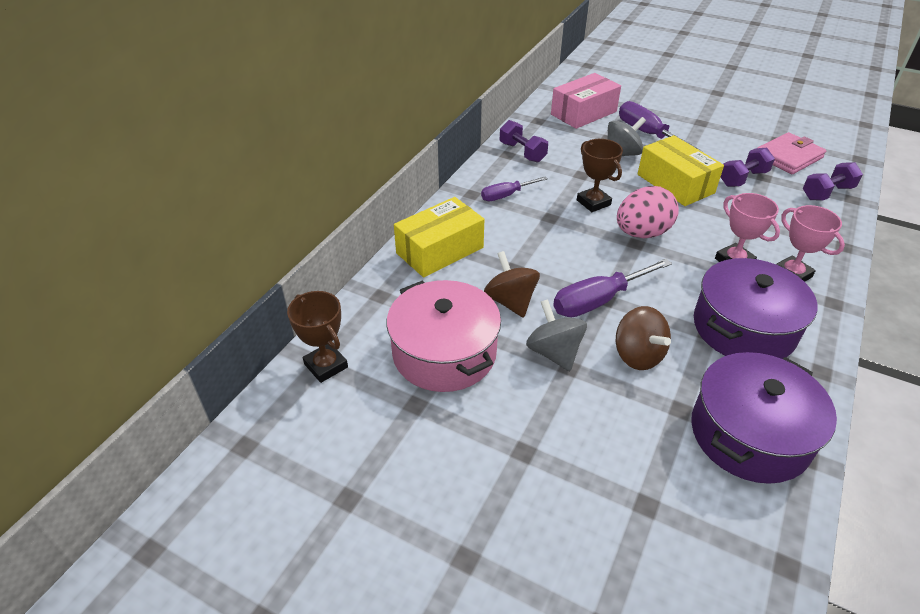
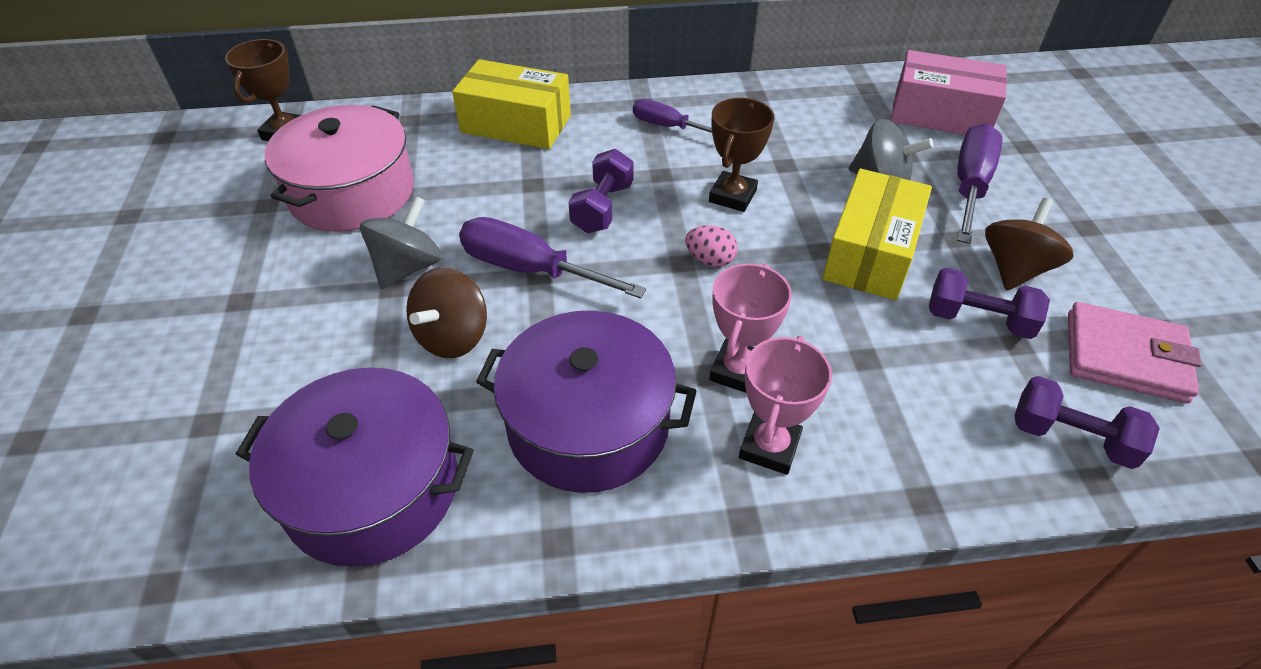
camera: 55 degrees right, 5 degrees up
(510, 301) = (470, 204): brown spinning top -> brown spinning top (1014, 269)
(522, 152) = (775, 103): purple dumbbell -> purple dumbbell (602, 208)
(642, 233) = (710, 260): pink egg -> pink egg, size x0.50

